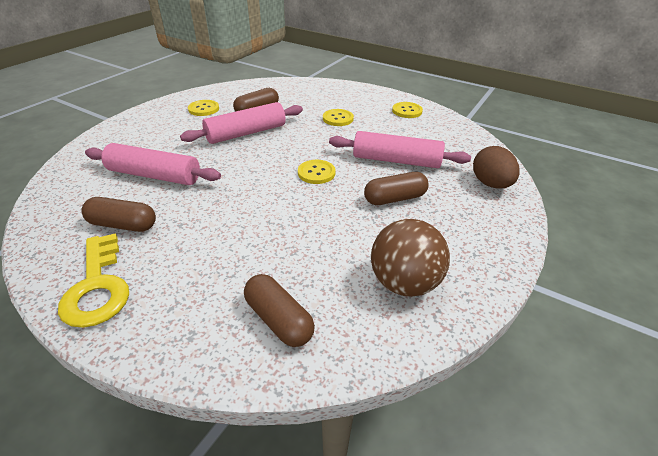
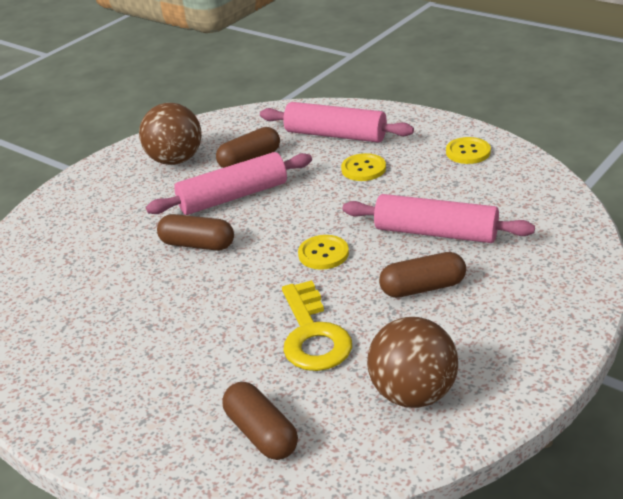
camera: 10 degrees right, 5 degrees down
(97, 287) = (61, 398): yellow key -> yellow key (313, 335)
(123, 225) = (82, 327): brown capsule -> brown capsule (197, 244)
(154, 175) = (115, 262): pink rolling pin -> pink rolling pin (335, 135)
(203, 109) = (175, 160): yellow button -> brown ball
(490, 184) = (560, 265): brown egg -> none

